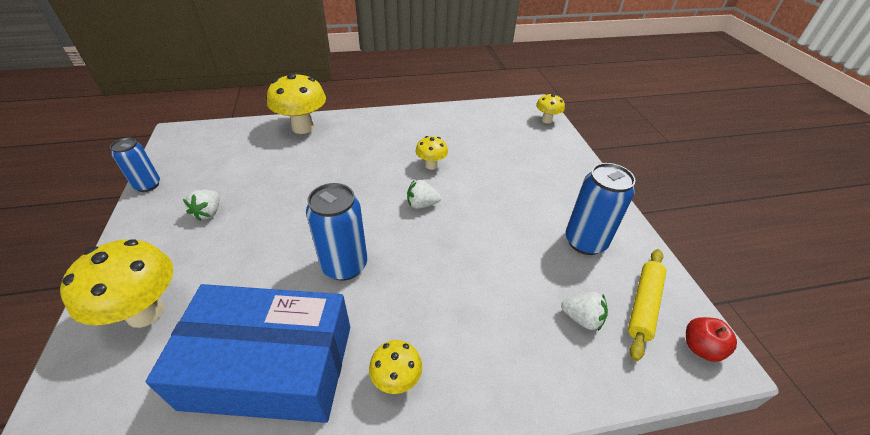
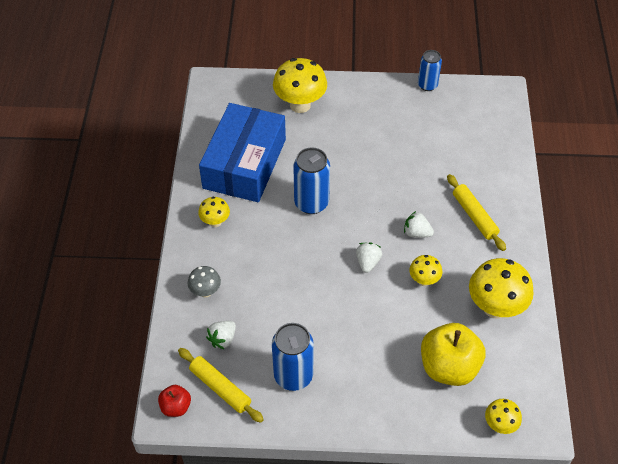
camera: 105 degrees right, 10 degrees up
(208, 212) = (387, 124): white strawberry -> white strawberry (416, 233)
(303, 127) = (504, 181): yellow mushroom -> yellow mushroom (495, 307)
(347, 142) = (474, 216): none -> yellow rolling pin
(513, 145) = (449, 367): none -> yellow apple
(523, 359) = (205, 291): none -> grey mushroom

